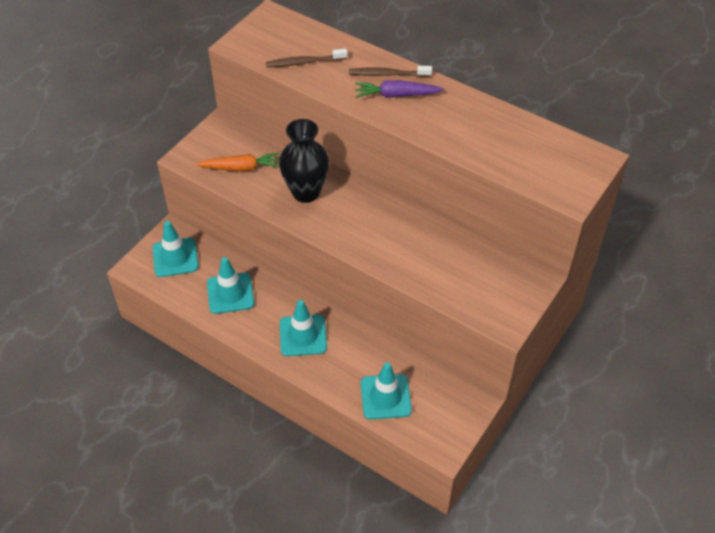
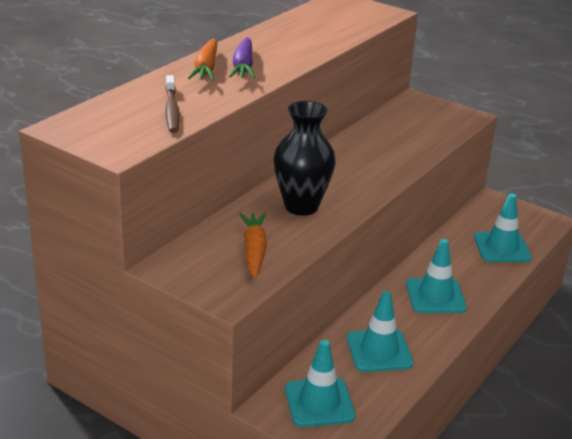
camera: 90 degrees left, 20 degrees down
(388, 74) = (206, 68): brown toothbrush -> orange carrot

